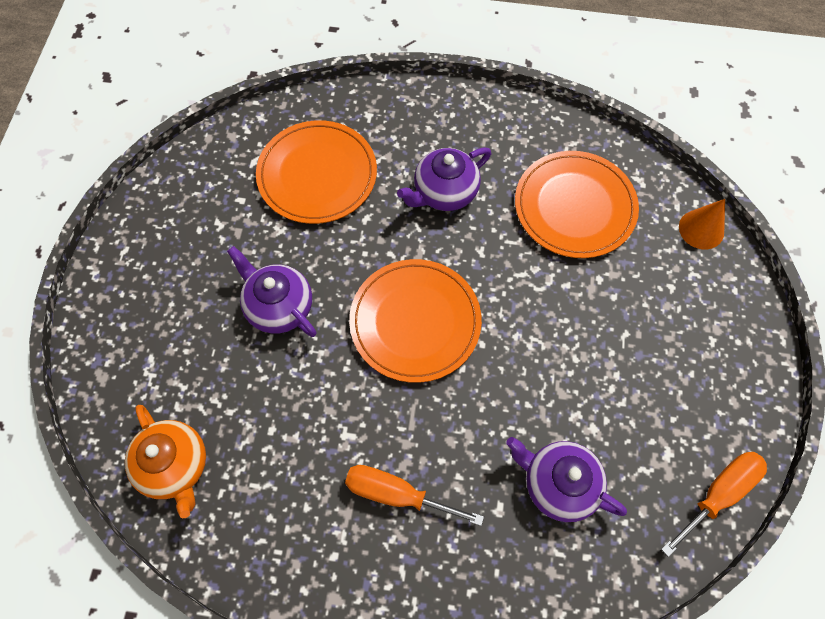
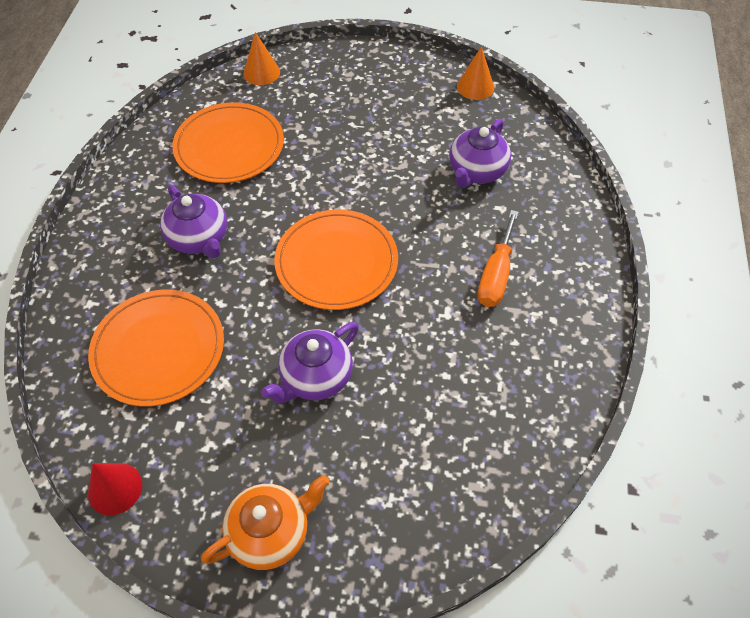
camera: 90 degrees left, 10 degrees down
(175, 466) = (487, 460): orange teapot -> orange teapot (270, 532)
(190, 162) = (115, 488): none -> red cone
(718, 494) = (475, 87): orange screwdriver -> orange cone

